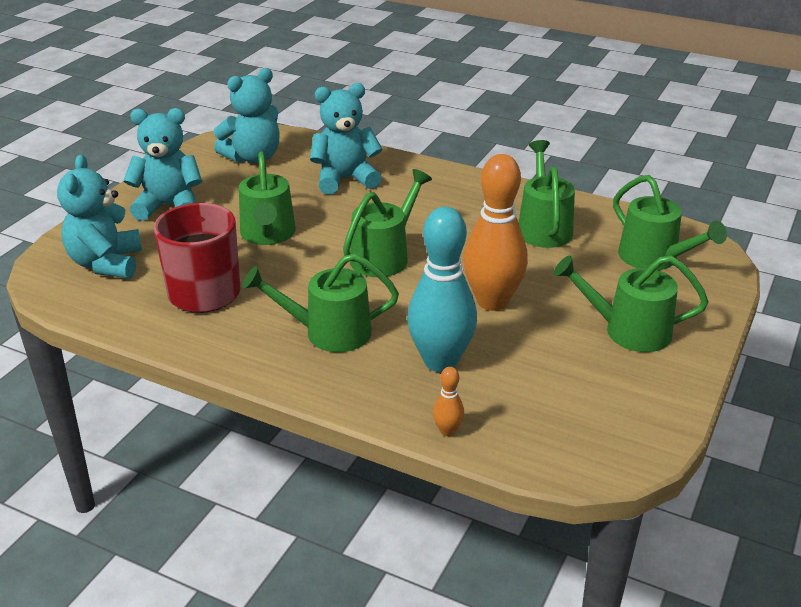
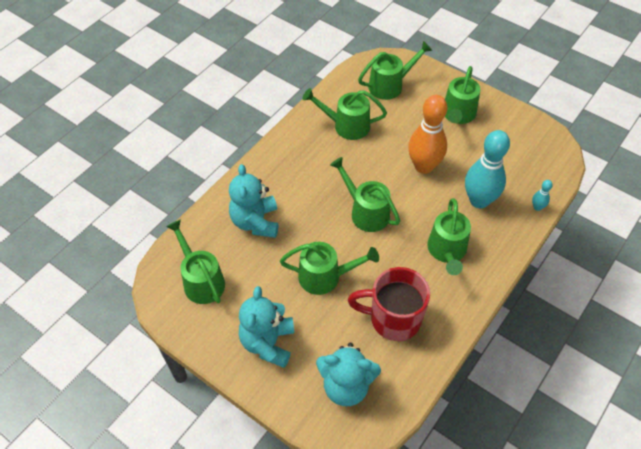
camera: 80 degrees left, 20 degrees up
(253, 157) = (201, 280): turquoise teddy bear -> green watering can
(447, 431) = (537, 207): orange bowling pin -> turquoise bowling pin

